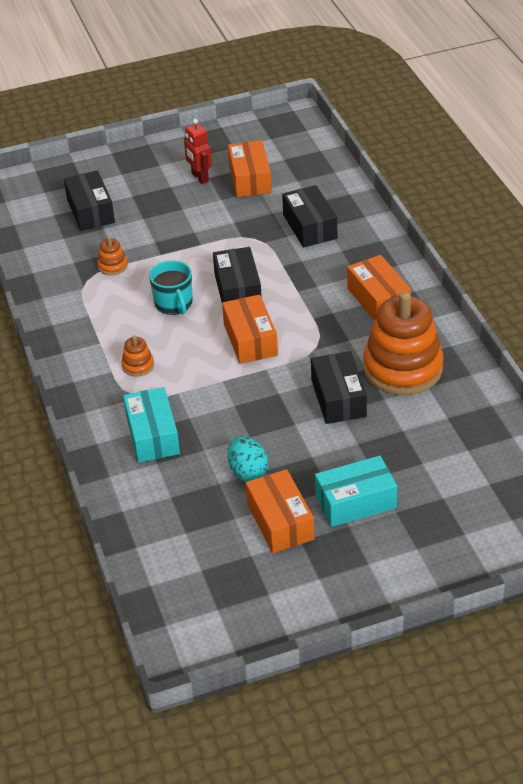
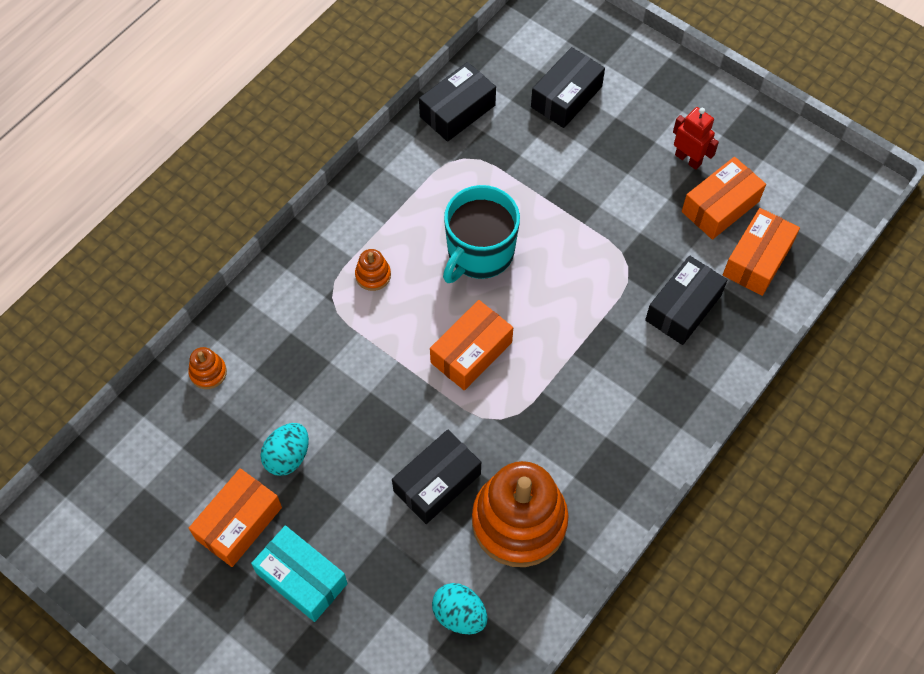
camera: 55 degrees right, 20 degrees up
(113, 266) = (498, 166): orange stacking toy -> orange stacking toy (208, 372)
(152, 435) = (288, 345): turquoise box -> none
(174, 303) = (479, 253): turquoise mug -> turquoise mug, size x1.51
(199, 177) = (688, 159): red robot -> red robot turned 105 degrees clockwise
(238, 289) = (538, 297): black box -> black box (457, 111)
(378, 299) = (611, 439): orange box -> orange box (757, 260)
(449, 427) = (459, 614): none -> turquoise egg

